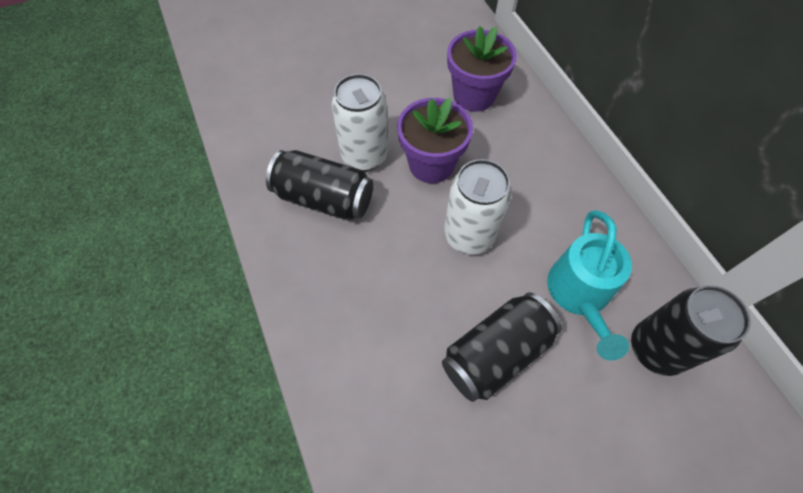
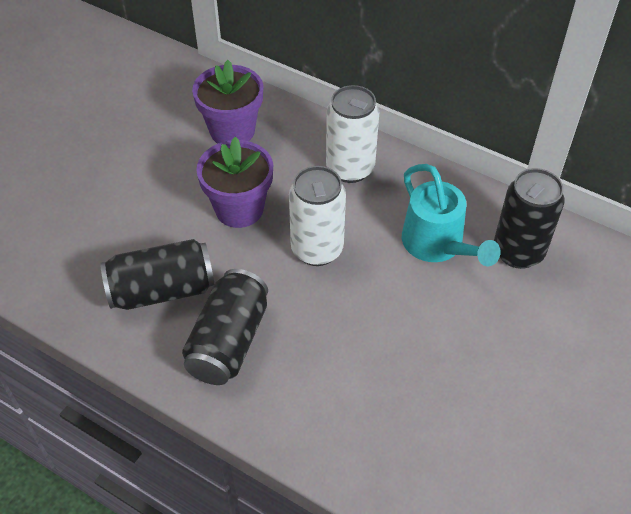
camera: 35 degrees left, 10 degrees down
(364, 156) = (171, 234): white can -> white can (350, 168)
(495, 353) = (406, 325): black can -> black can (228, 341)

